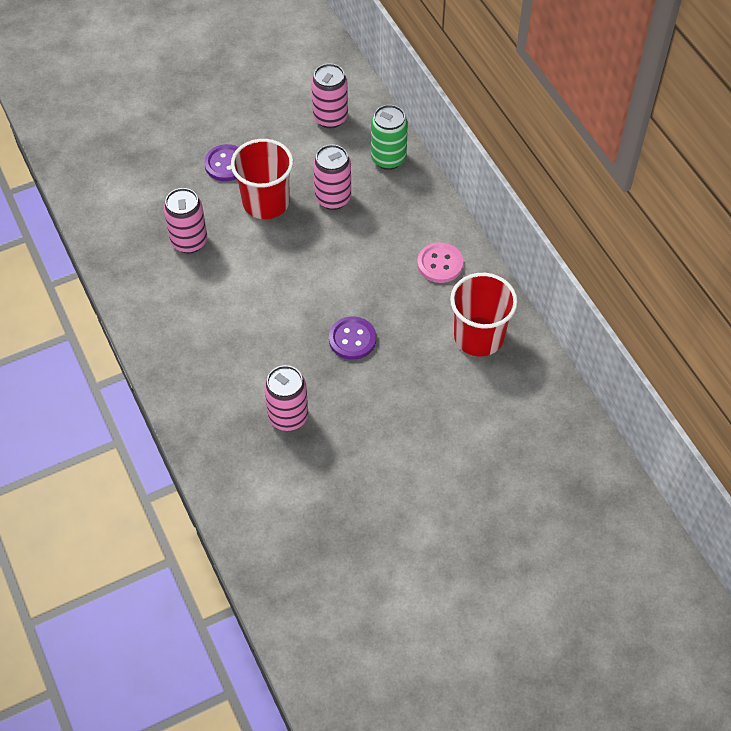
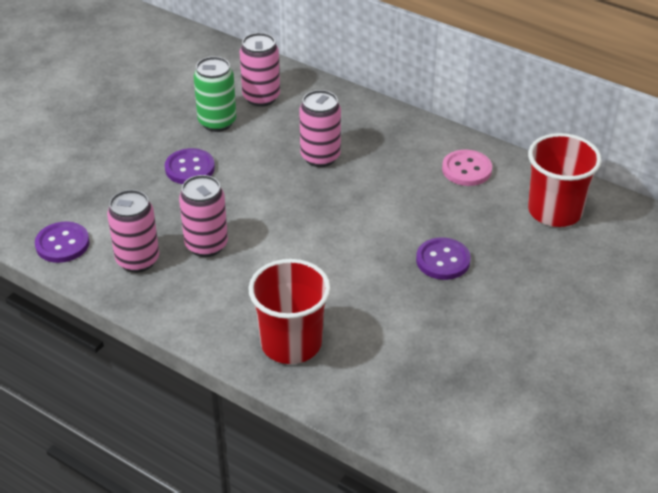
camera: 30 degrees left, 15 degrees down
(90, 193) = (62, 244): none -> purple button
(266, 202) = (257, 184): red cup -> red cup (291, 343)
(288, 417) = (441, 352): pink can -> pink can (137, 260)
(388, 159) = (344, 109): green can -> green can (217, 122)

